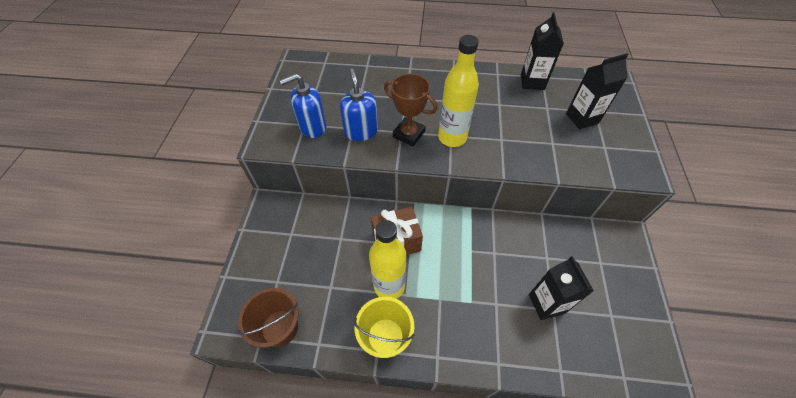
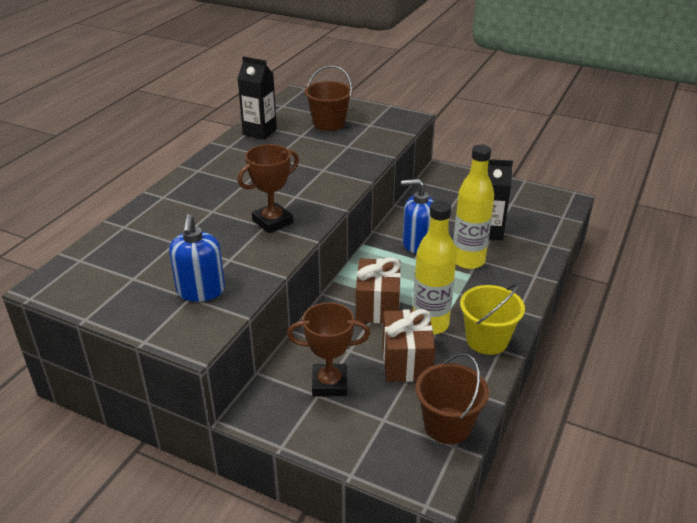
camera: 70 degrees left, 20 degrees down
(303, 237) = (329, 384): none -> brown trophy
(340, 280) = (406, 361): none -> brown gift
(361, 131) = (241, 254): blue soap dispenser -> blue soap dispenser (417, 244)
(452, 137) = (299, 196): yellow bottle -> yellow bottle (468, 261)
(582, 118) = (329, 123): black carton -> brown bucket

